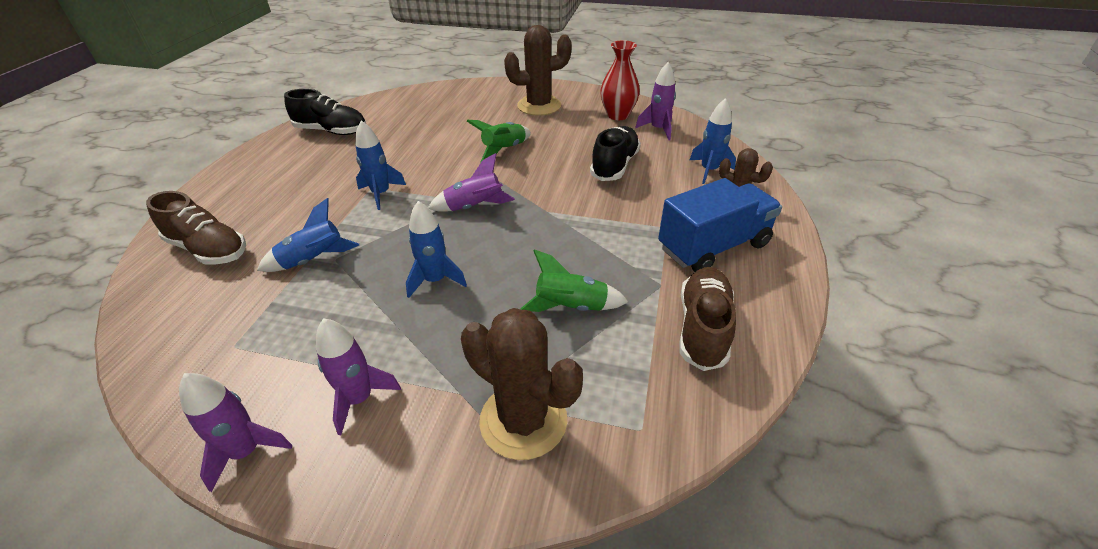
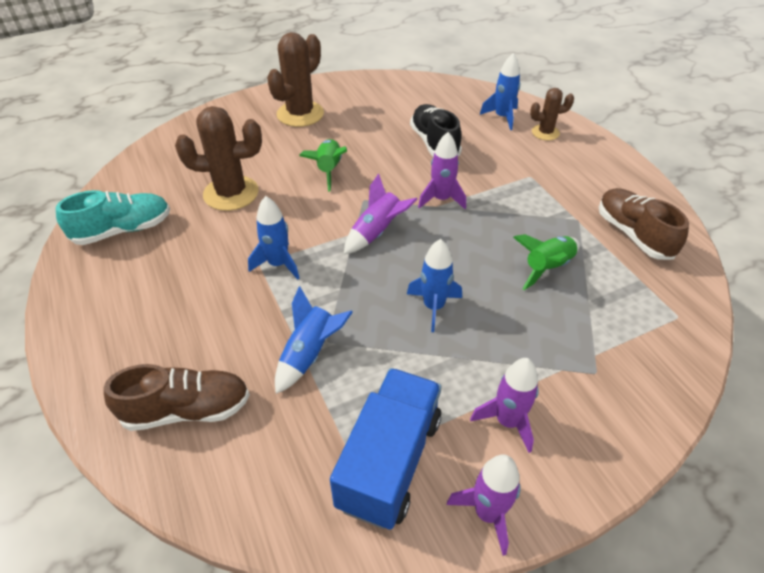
camera: 40 degrees left, 5 degrees up
(331, 131) = (123, 230): black shoe -> turquoise shoe
(523, 420) = (618, 357): brown cactus -> brown cactus (231, 193)
(617, 115) = (378, 96): red vase -> none
(658, 129) = (425, 97): purple rocket -> purple rocket (441, 199)
(713, 246) = (573, 175): blue truck -> blue truck (389, 461)

